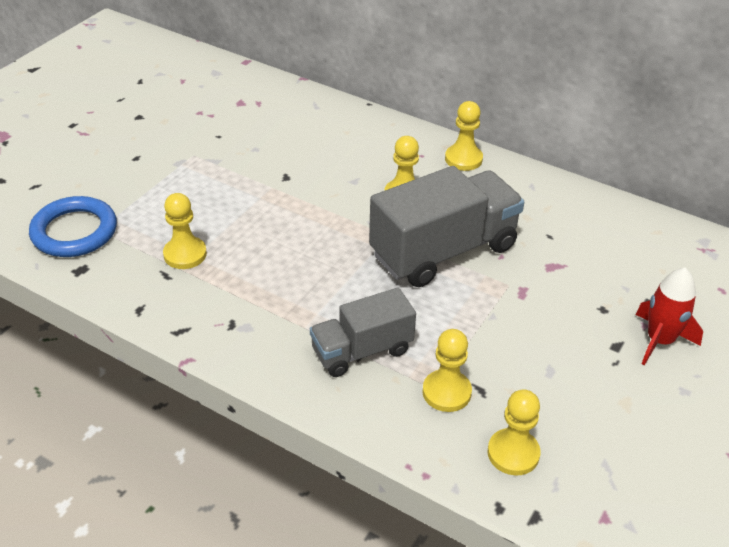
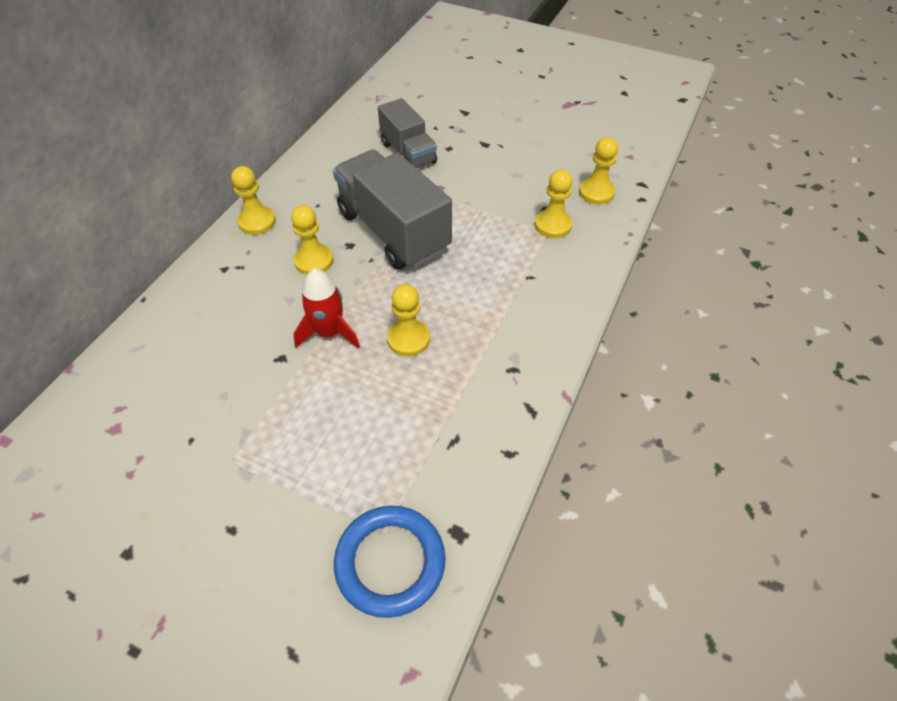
camera: 95 degrees left, 10 degrees up
(185, 254) = (419, 429): yellow pawn -> yellow pawn (408, 339)
(362, 351) = (523, 275): grey truck -> grey truck (408, 153)
(659, 340) = (475, 125): red rocket -> red rocket (329, 332)

